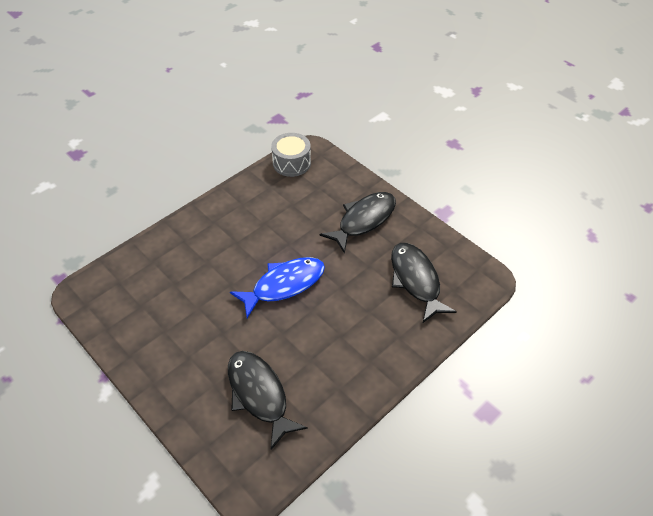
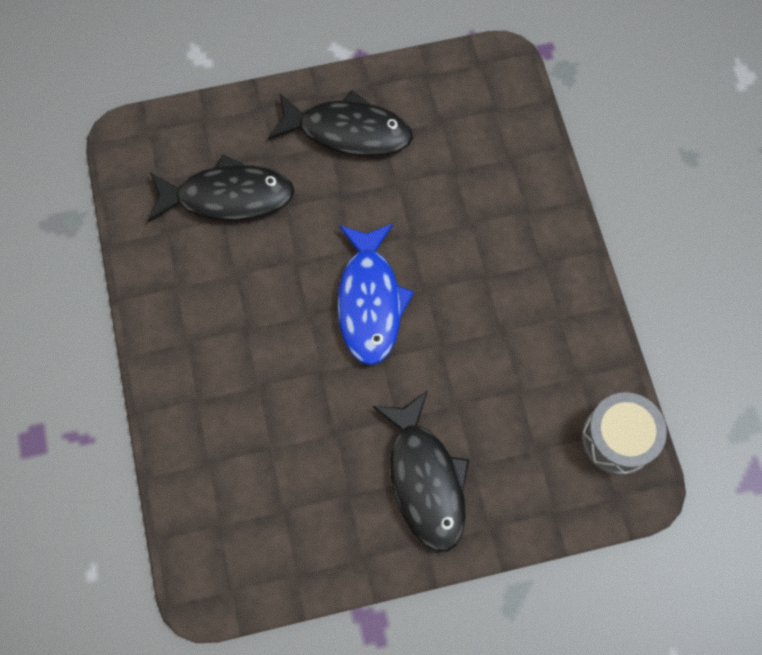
camera: 120 degrees right, 20 degrees up
(416, 280) = (268, 483): black fish -> black fish (348, 131)

